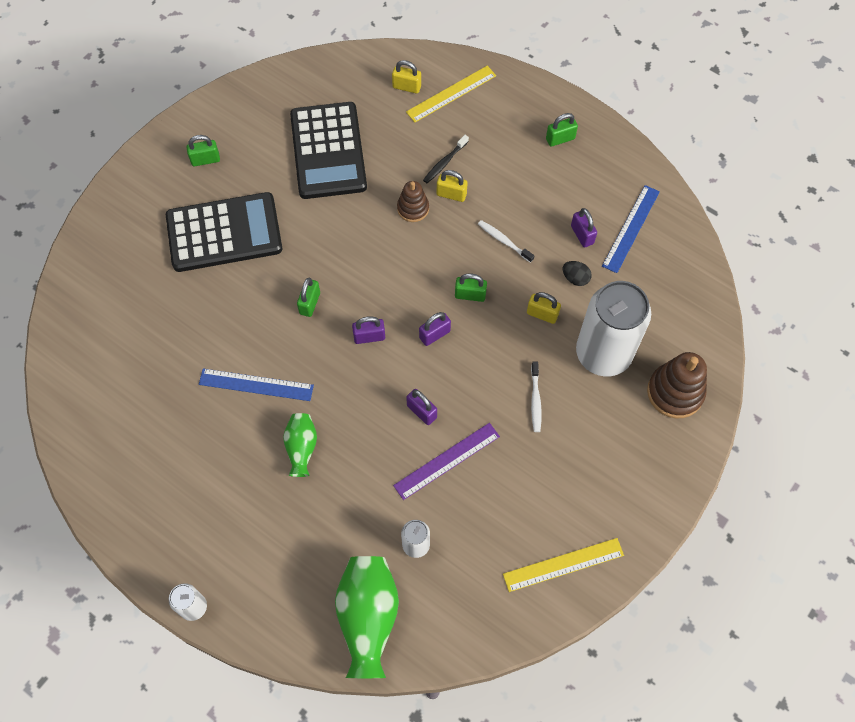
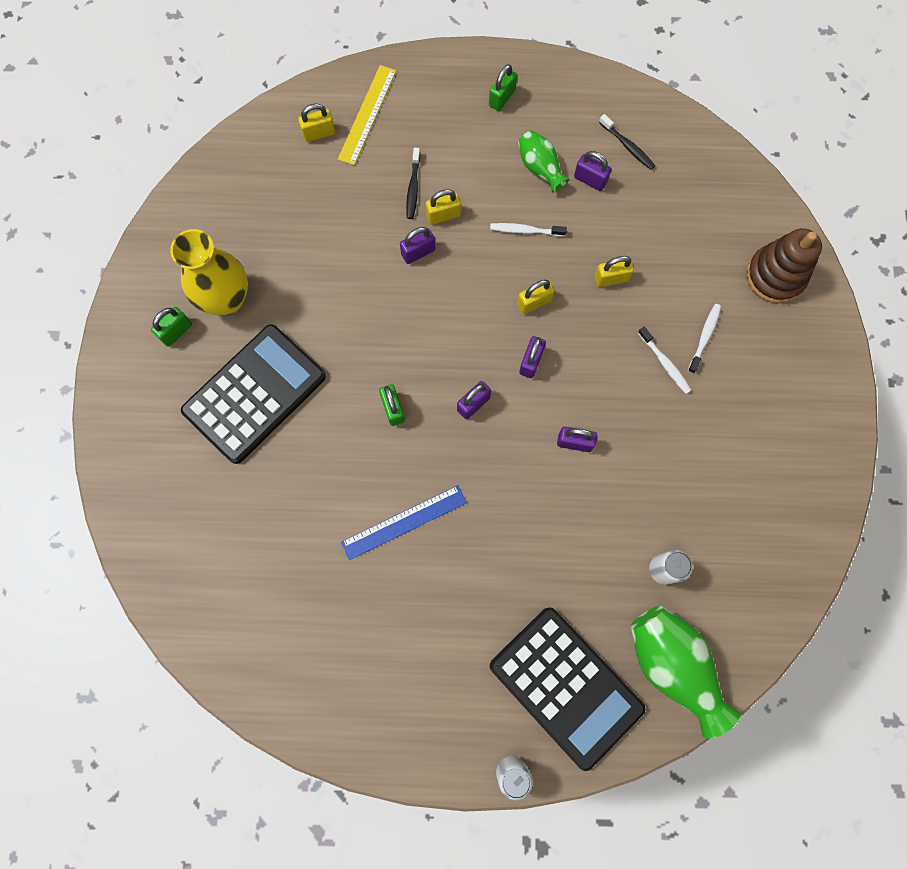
camera: 35 degrees left, 10 degrees up
(255, 159) = (226, 299): none -> yellow vase
(301, 448) = (493, 552): green vase -> green vase (540, 168)
(328, 151) = (292, 246): black calculator -> black calculator (565, 686)
(413, 208) = (418, 252): brown stacking toy -> purple padlock
(447, 461) = (631, 473): purple ruler -> none
(470, 295) = (534, 302): green padlock -> yellow padlock
(563, 564) = (798, 496): yellow ruler -> none
(575, 278) = (614, 225): black egg -> none
(582, 401) = (704, 337): none -> white toothbrush
(603, 353) = (690, 280): white can -> none
(631, 228) = (627, 146): blue ruler -> black toothbrush

